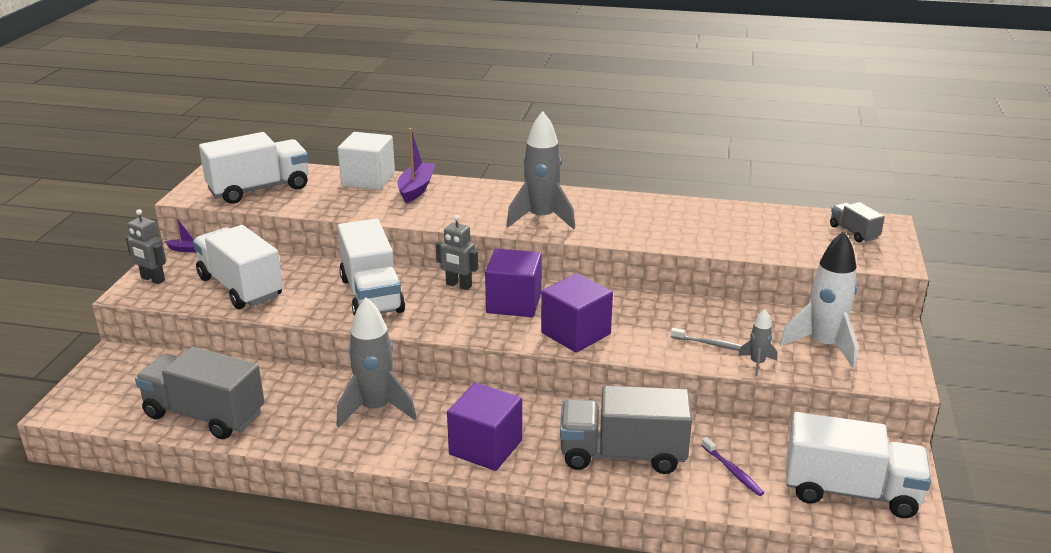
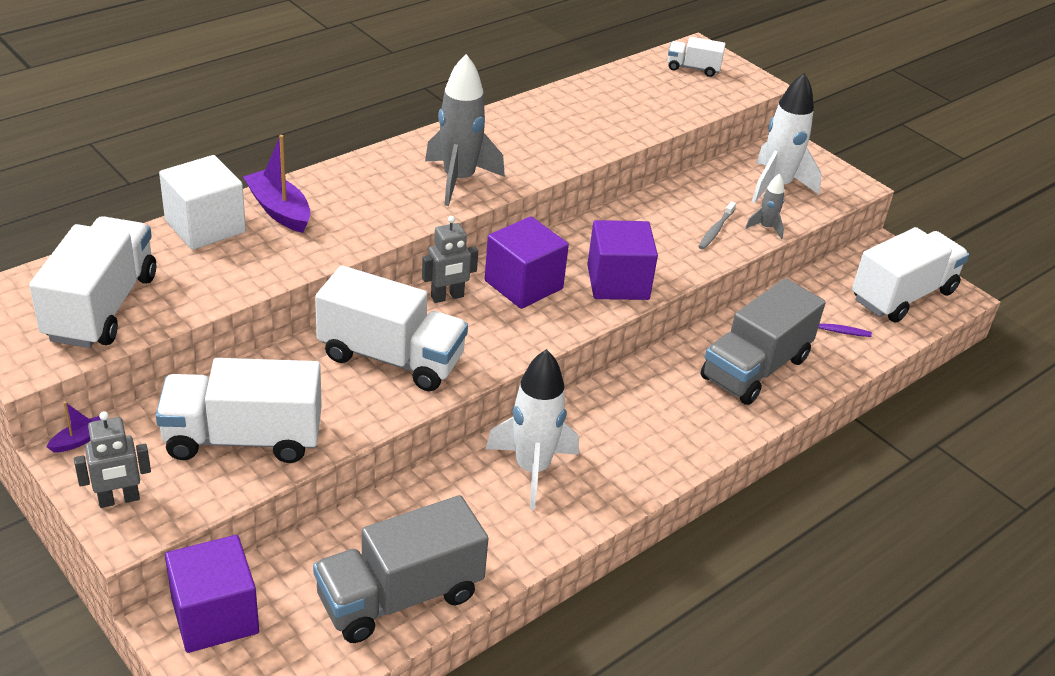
camera: 55 degrees left, 10 degrees up
(376, 409) = (532, 469): grey rocket -> white rocket
(485, 447) = (667, 435): purple cube -> purple cube (215, 616)
(711, 344) = (716, 230): grey toothbrush -> grey toothbrush turned 150 degrees clockwise
(853, 232) = (693, 68): grey truck -> white truck

